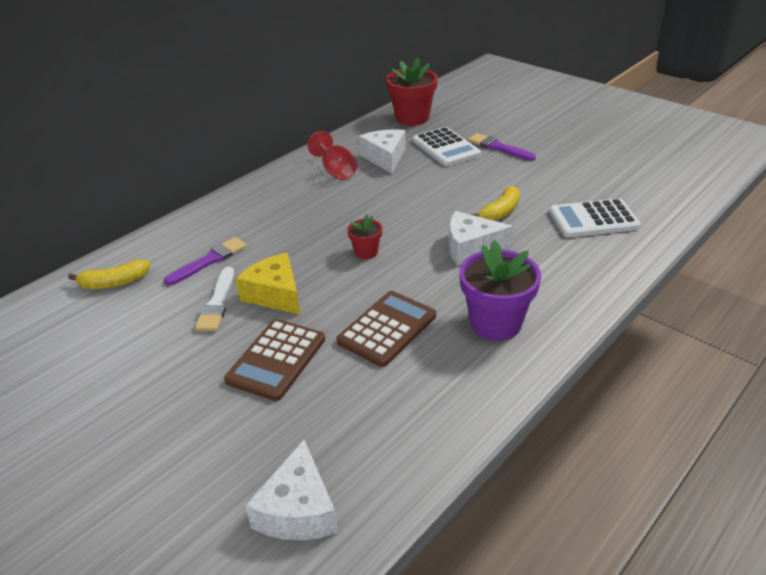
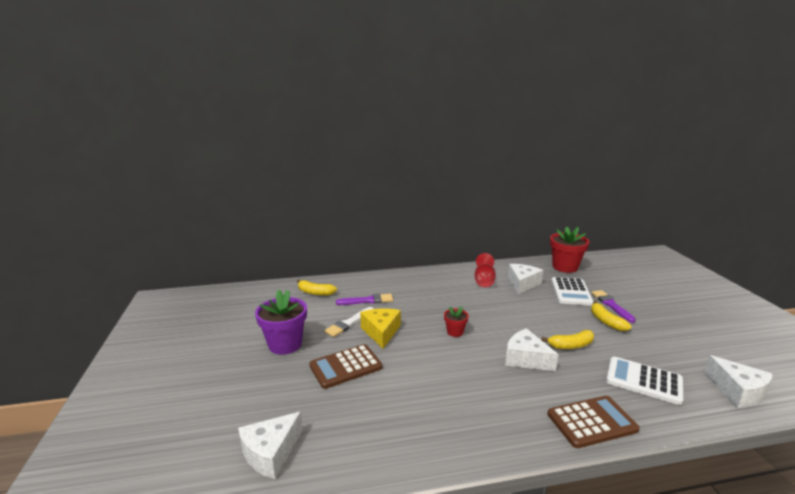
camera: 35 degrees right, 15 degrees down
(387, 329) = (421, 381): brown calculator -> brown calculator (592, 422)
(495, 323) = (494, 413): purple flower pot -> purple flower pot (285, 344)
(509, 169) = (606, 321): none -> yellow banana
(668, 194) = (737, 391): none -> white cheese

